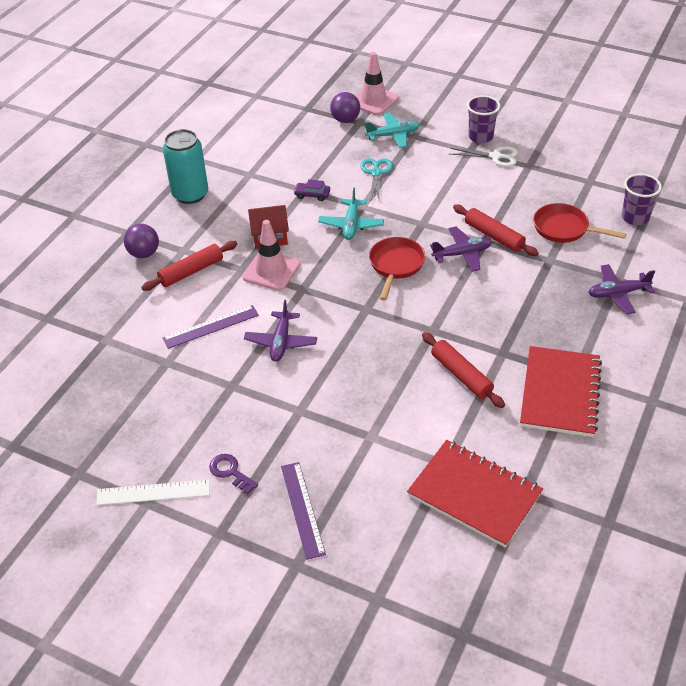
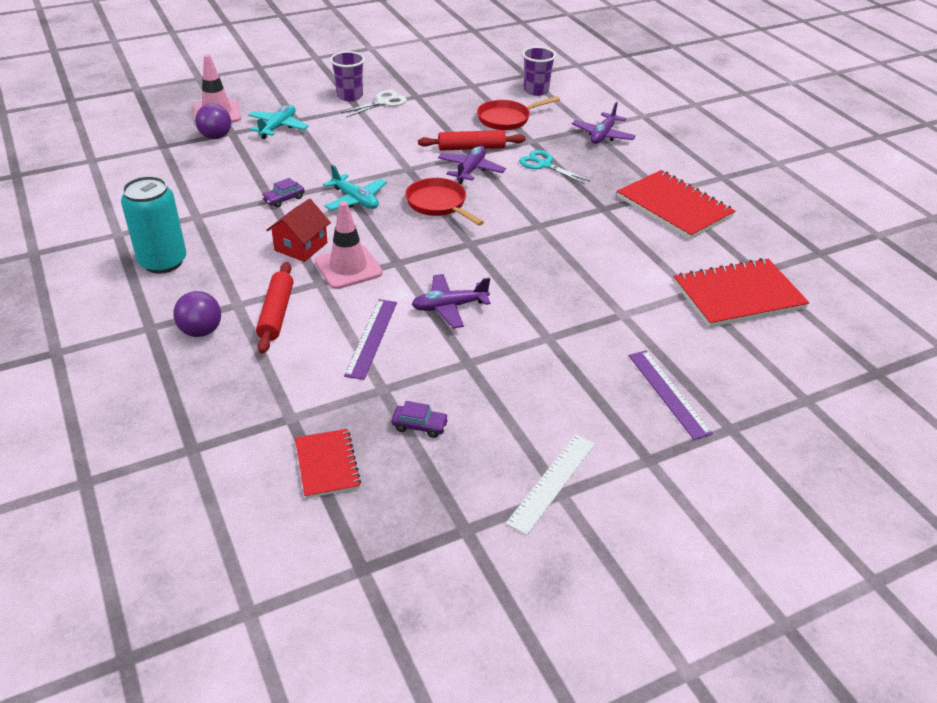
camera: 55 degrees left, 5 degrees down
(80, 380) = (327, 464): none -> red notebook
(149, 399) = (420, 426): none -> purple car
(230, 472) = (579, 416): purple key -> none
(281, 342) = (449, 307): purple plane -> purple plane turned 120 degrees clockwise
(302, 509) = (668, 393): purple ruler -> purple ruler turned 45 degrees clockwise
(376, 173) = (311, 157): turquoise scissors -> turquoise scissors (544, 165)
(461, 375) = (605, 238): red rolling pin -> none

